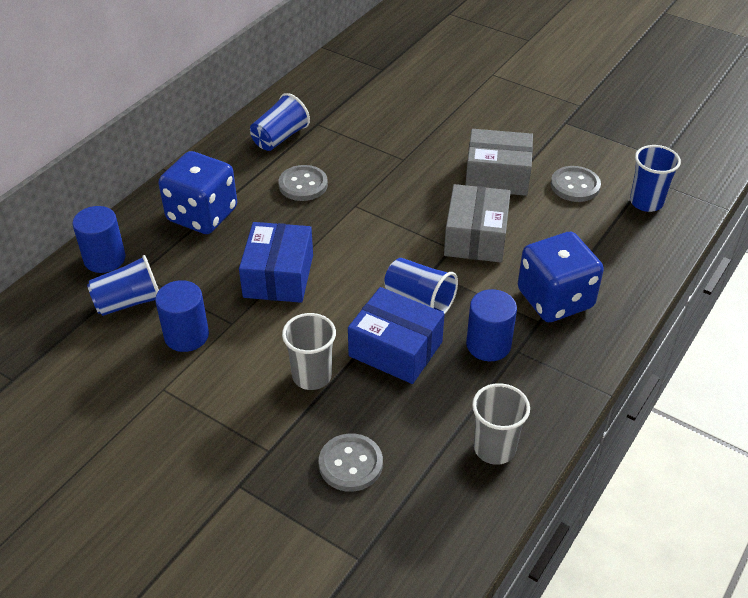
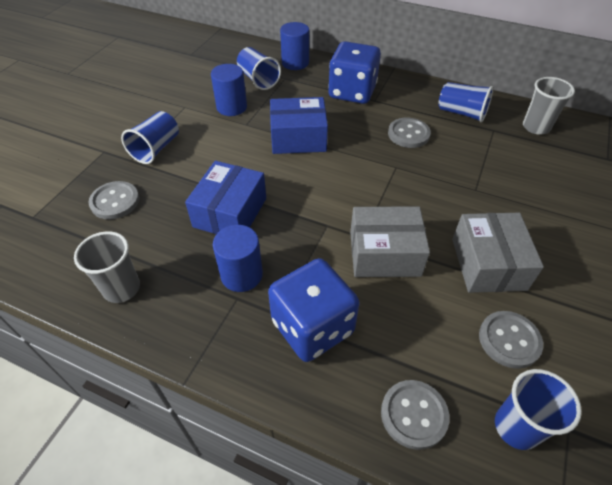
camera: 80 degrees right, 5 degrees up
(312, 376) = (198, 170): grey cup -> grey cup (536, 127)
(419, 300) = (289, 221): blue cup -> blue cup (156, 149)
(637, 252) = (414, 415): none -> grey button

